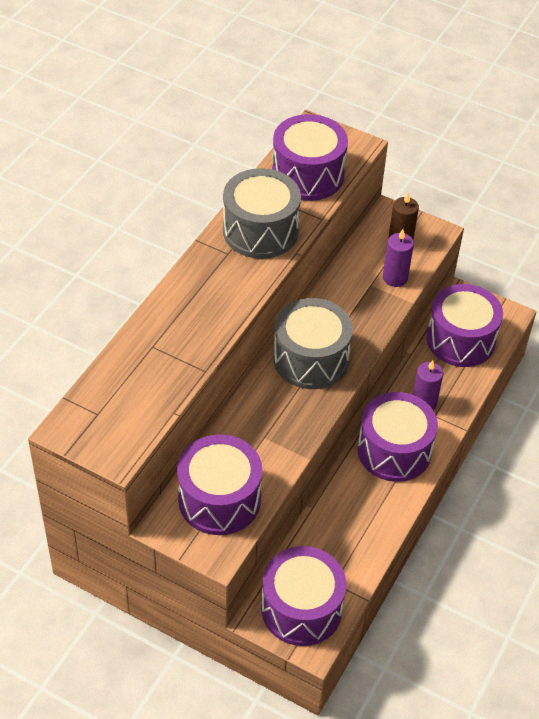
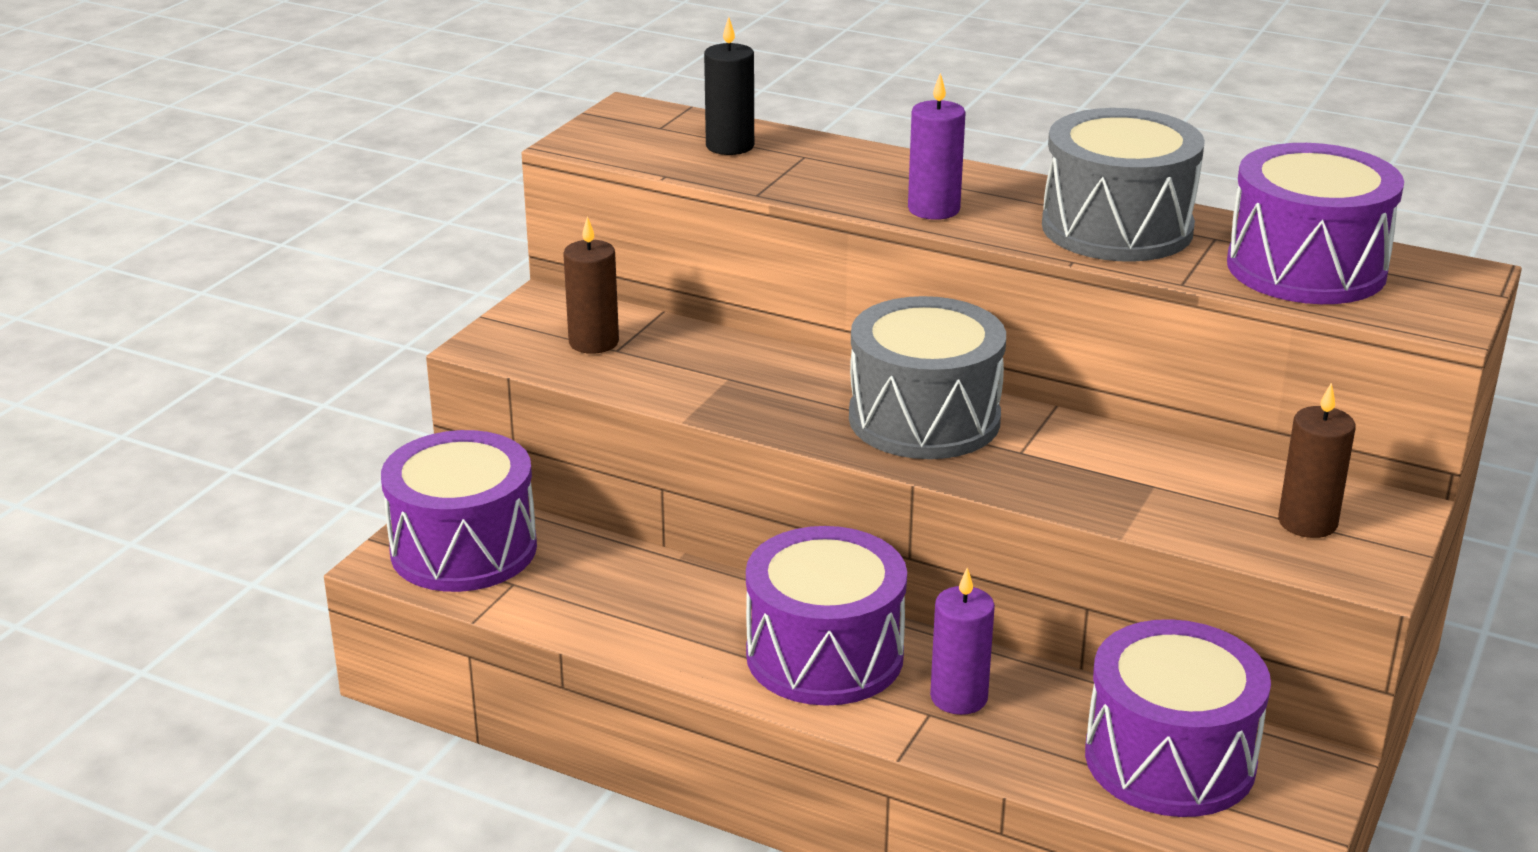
camera: 90 degrees right, 20 degrees down
(134, 380) = (730, 146): none -> black candle
(219, 499) = (593, 342): purple drum -> brown candle
(395, 278) = (1188, 514): purple candle -> purple candle (933, 209)

